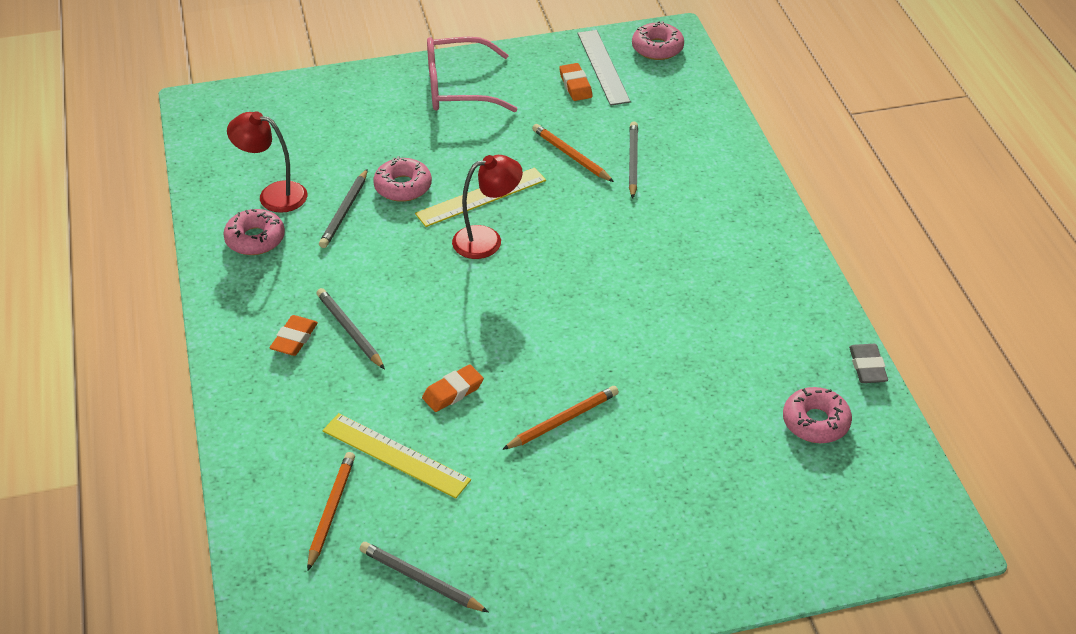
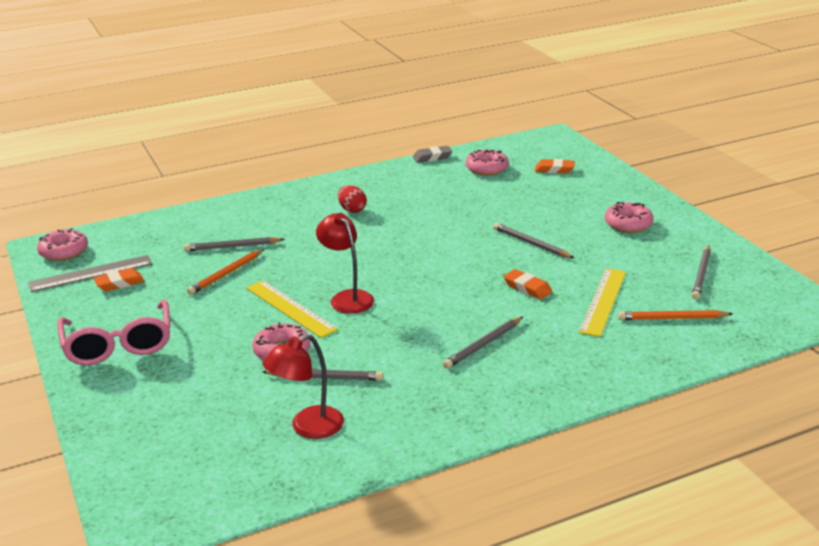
camera: 100 degrees left, 15 degrees down
(255, 239) = (380, 424): pink donut -> pink donut (628, 224)
(273, 195) = (308, 427): red lamp -> red lamp turned 45 degrees clockwise
(294, 339) = (506, 371): orange eraser -> orange eraser (554, 170)
(563, 420) = (531, 243): orange pencil -> grey pencil
(705, 265) = (352, 210): none -> red egg

